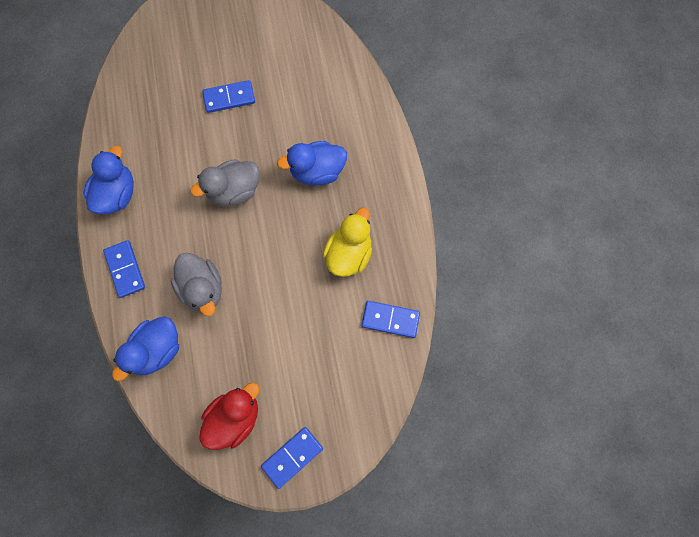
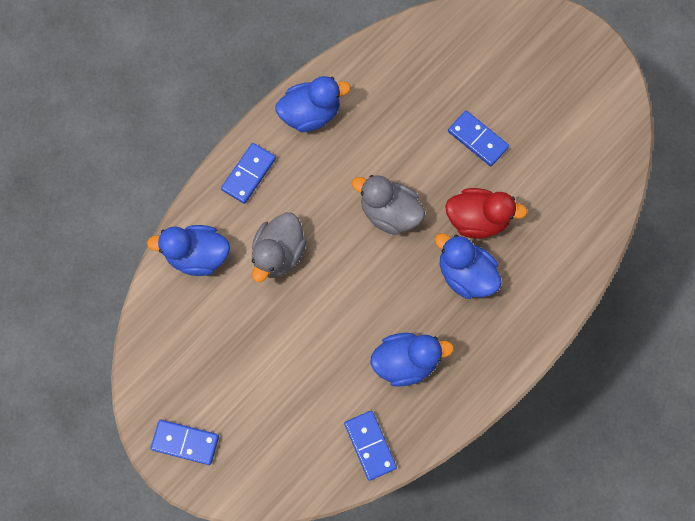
camera: 55 degrees right, 0 degrees up
(234, 417) = (185, 366): red duck -> red duck (477, 220)
(349, 254) = (405, 362): yellow duck -> blue duck

